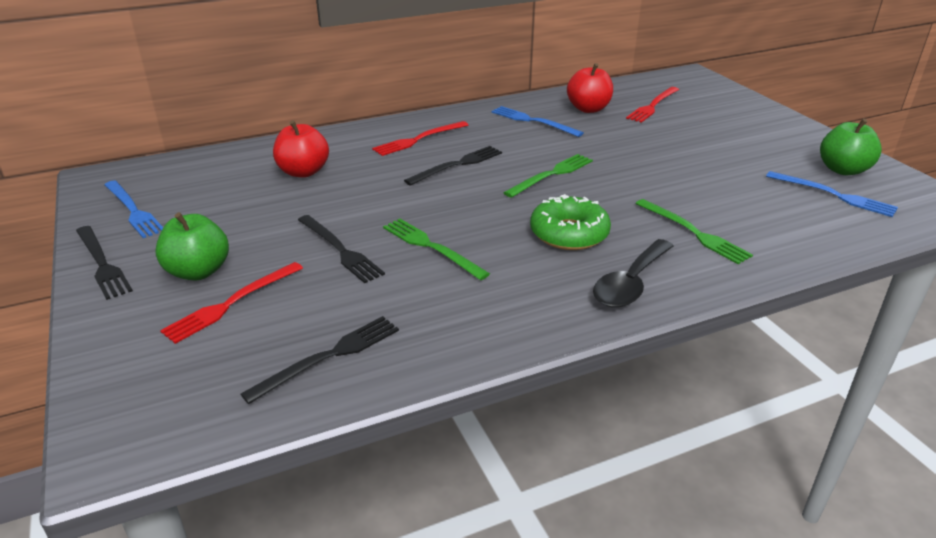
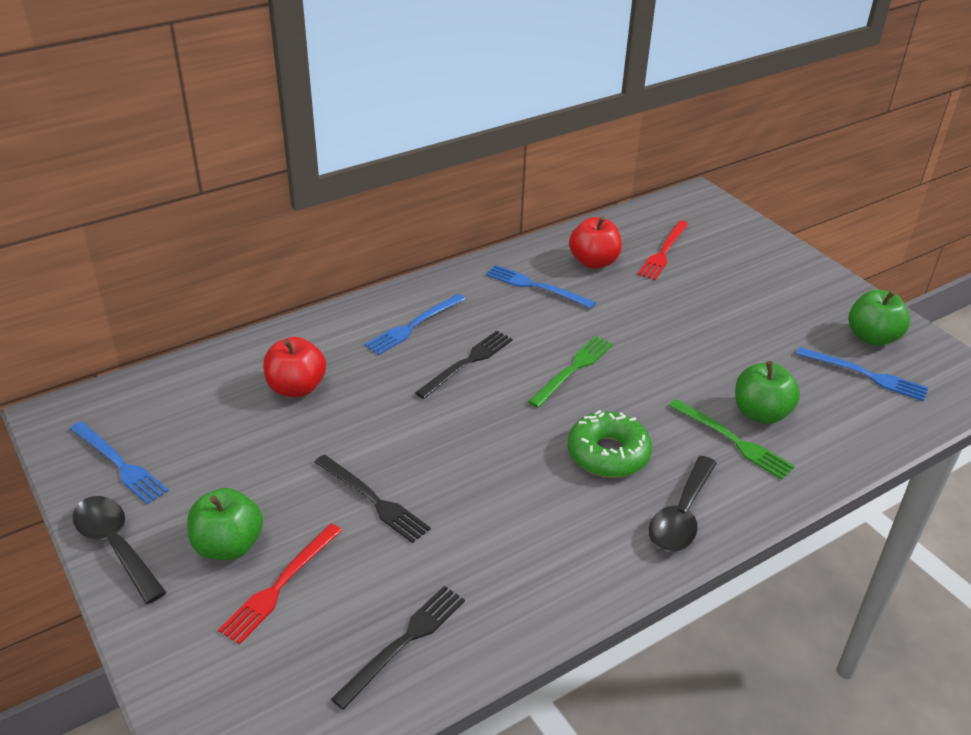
camera: 10 degrees left, 5 degrees up
(102, 263) = (116, 545): black fork -> black spoon
(419, 139) = (414, 325): red fork -> blue fork
(431, 247) = (469, 487): green fork -> none
(724, 215) = (760, 413): none -> green apple

